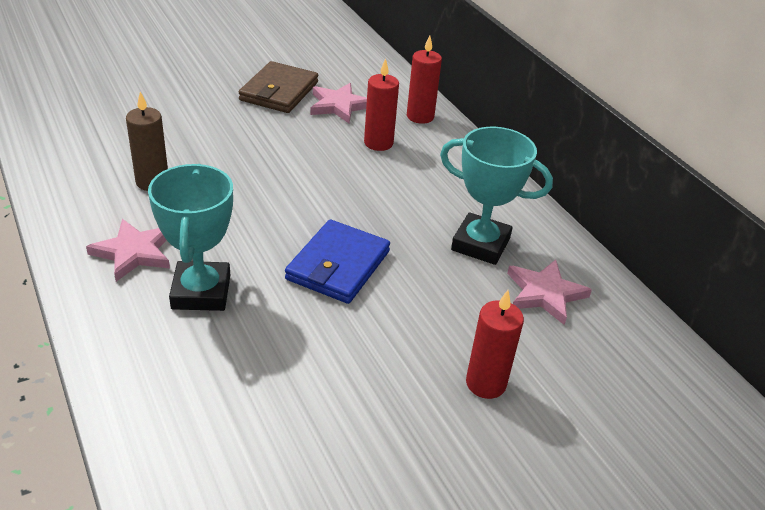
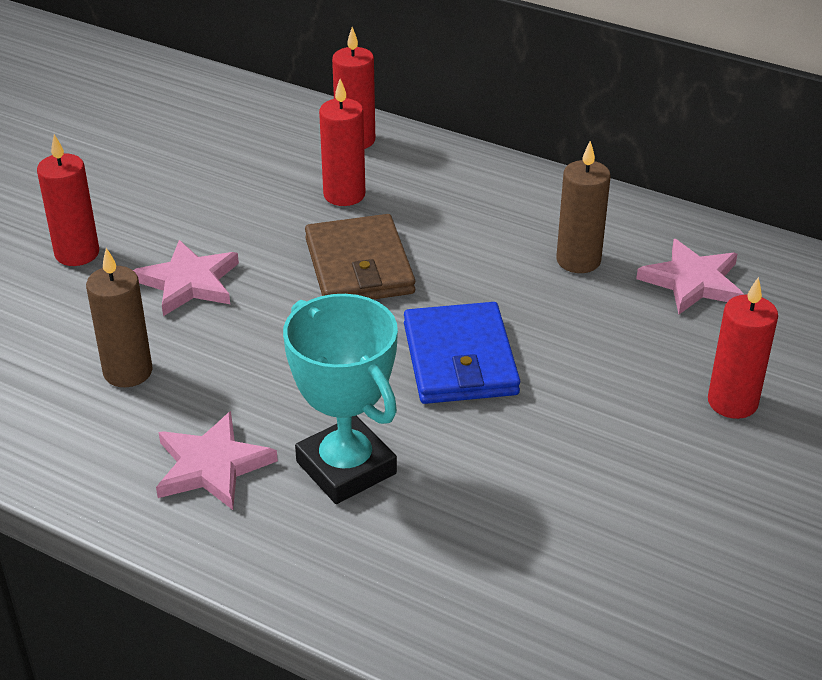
camera: 30 degrees left, 0 degrees up
(200, 111) = (77, 253): none -> red candle
(279, 91) = (149, 182): brown wallet -> brown wallet (359, 266)
(339, 106) = (245, 168): pink star -> pink star (189, 282)
(480, 244) = (578, 260): turquoise trophy -> brown candle

